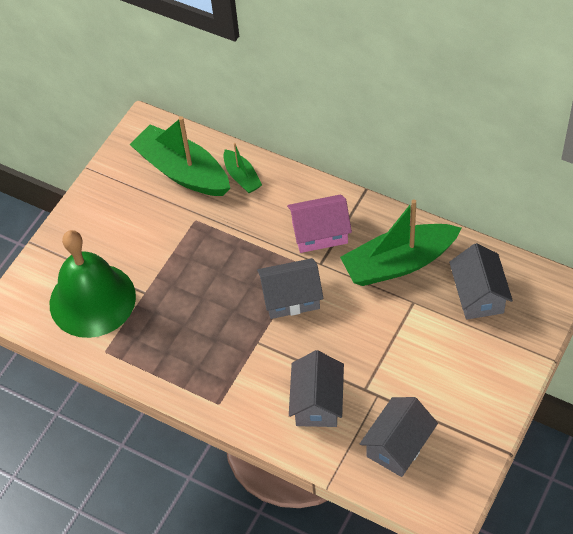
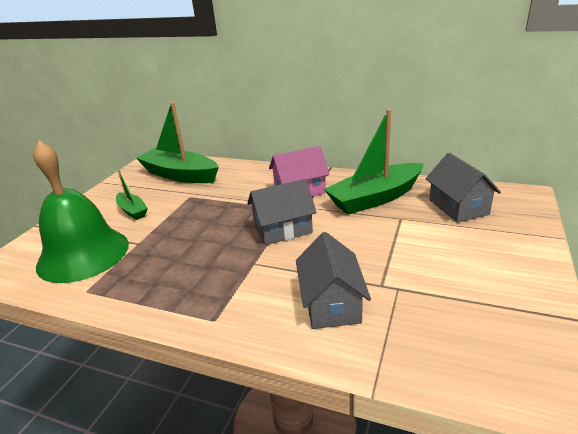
camera: 10 degrees left, 25 degrees down
(242, 177) = (229, 172): green boat -> green boat (132, 211)
(398, 446) = (446, 332): grey house -> none

